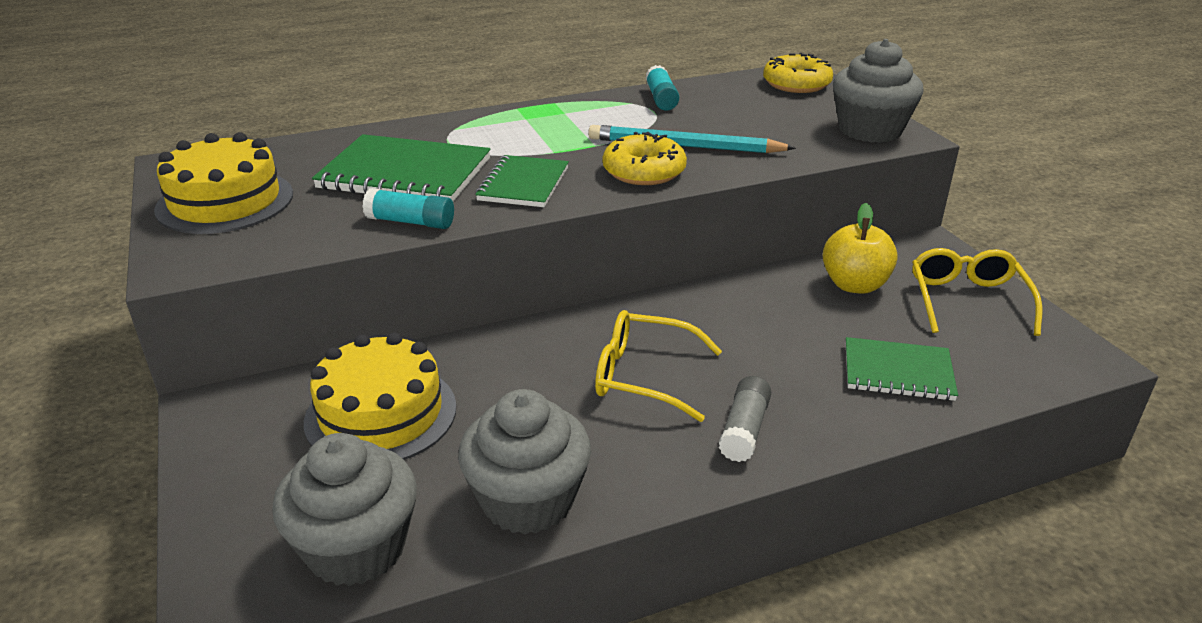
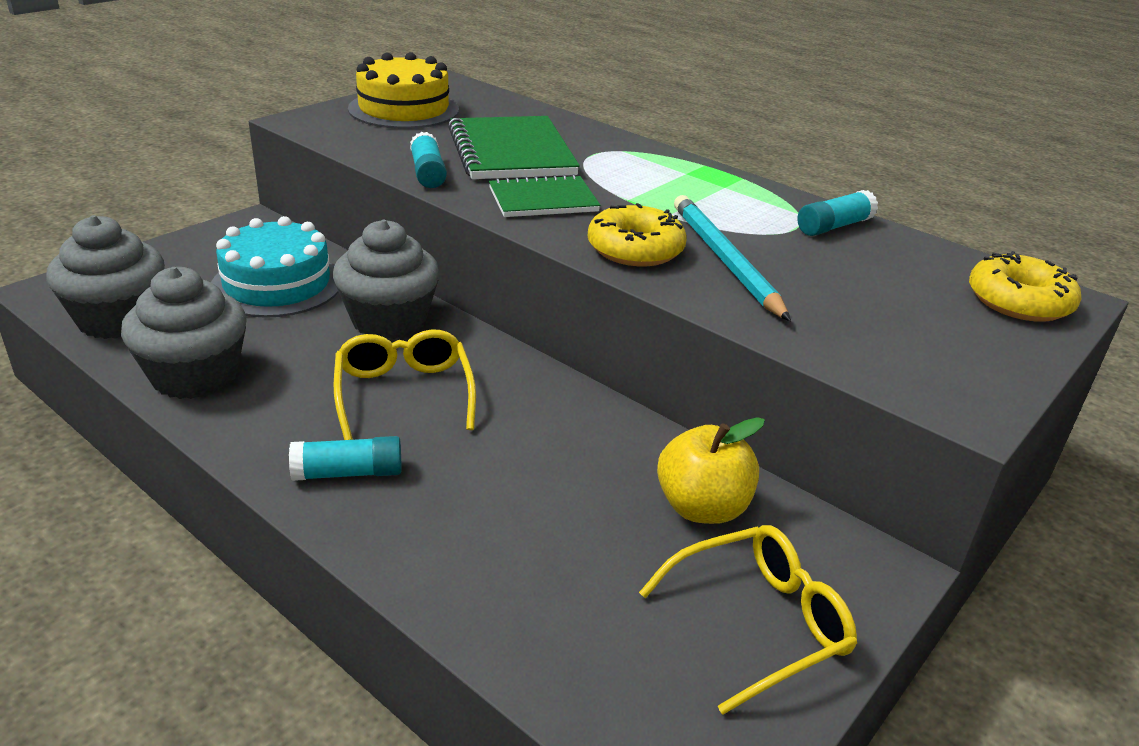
camera: 60 degrees right, 0 degrees up
(381, 414) = (277, 284): yellow cake -> turquoise cake
(744, 430) = (348, 473): grey glue stick -> turquoise glue stick
(870, 130) = (944, 375): grey cupcake -> grey cupcake (389, 320)
(898, 372) = (527, 574): green notebook -> none

